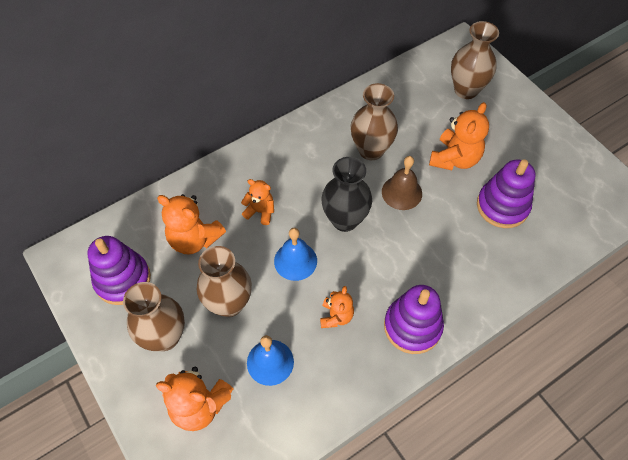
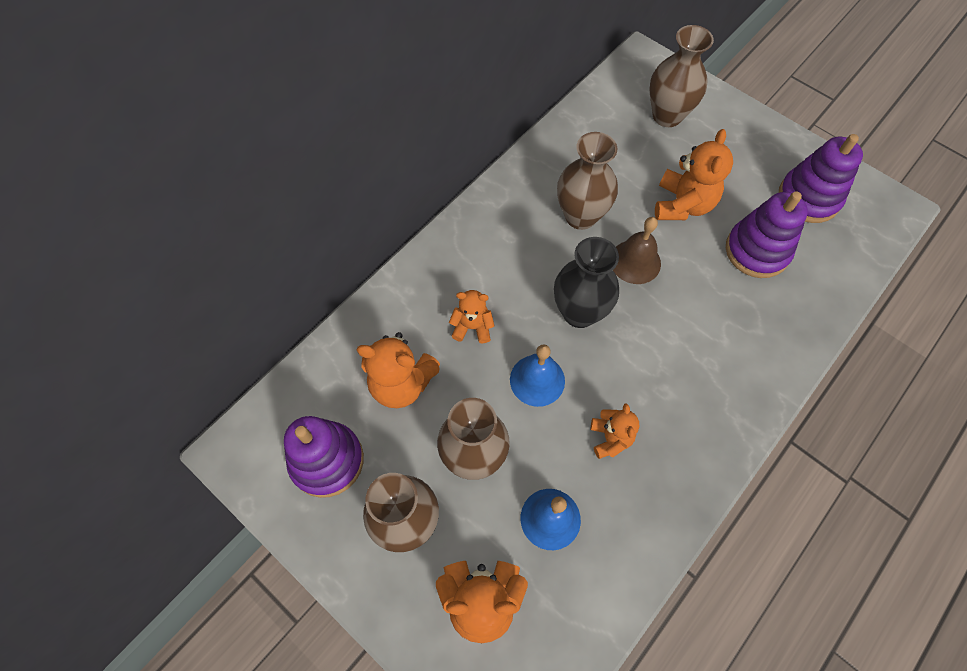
camera: 15 degrees left, 5 degrees up
(412, 326) = (704, 427): purple stacking toy -> purple stacking toy (808, 198)

